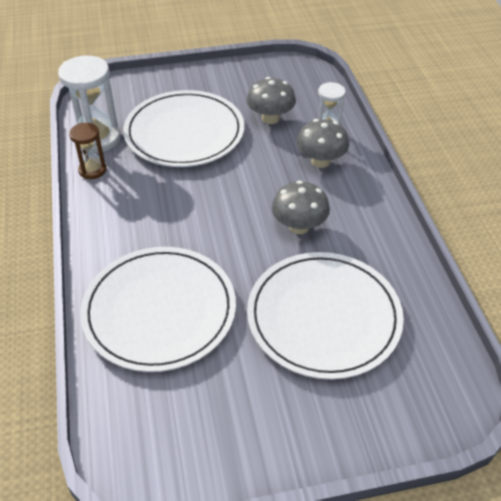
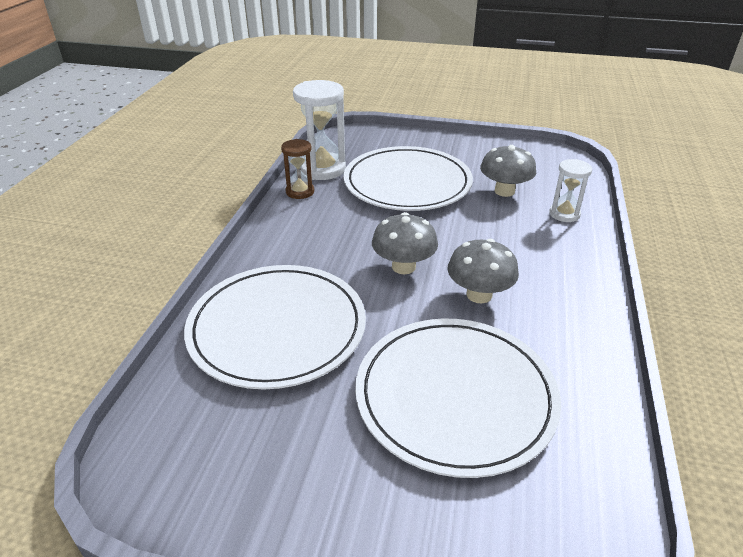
camera: 25 degrees right, 10 degrees down
(320, 161) = (539, 241): grey mushroom -> grey mushroom (403, 267)

